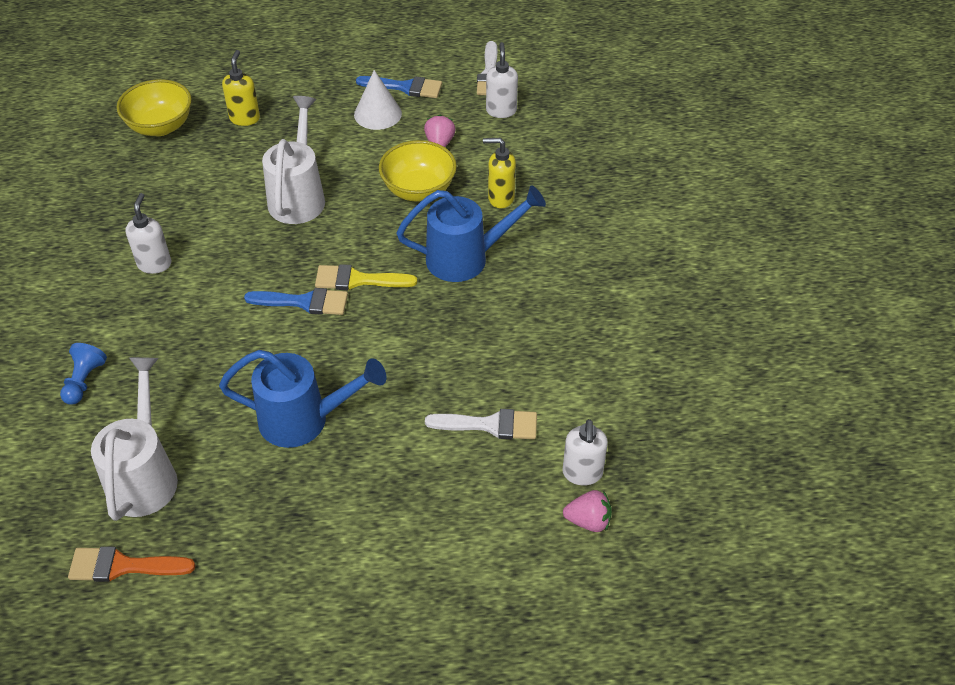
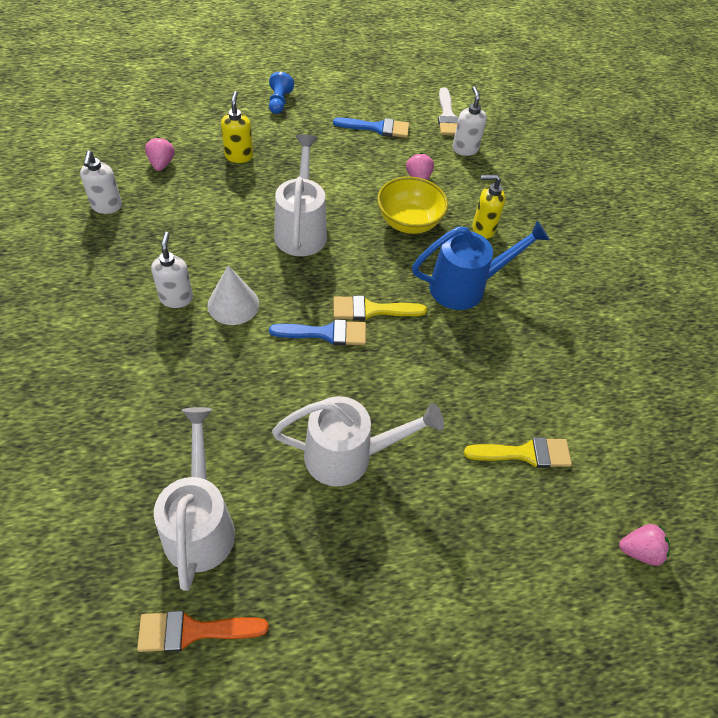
camera: 10 degrees left, 5 degrees up
(84, 381) = (124, 423): blue pawn -> blue pawn (279, 102)
(160, 126) = (161, 164): yellow bowl -> pink strawberry
(304, 420) = (348, 456): blue watering can -> white watering can
(377, 114) = (358, 152): white cone -> white cone (233, 304)
(490, 425) = (525, 453): white brush -> yellow brush
(582, 473) = (621, 500): white soap dispenser -> white soap dispenser (107, 206)

